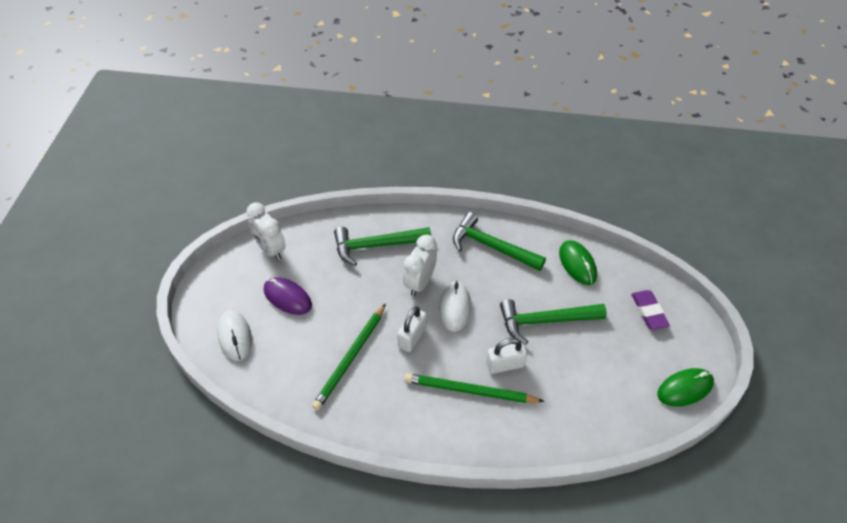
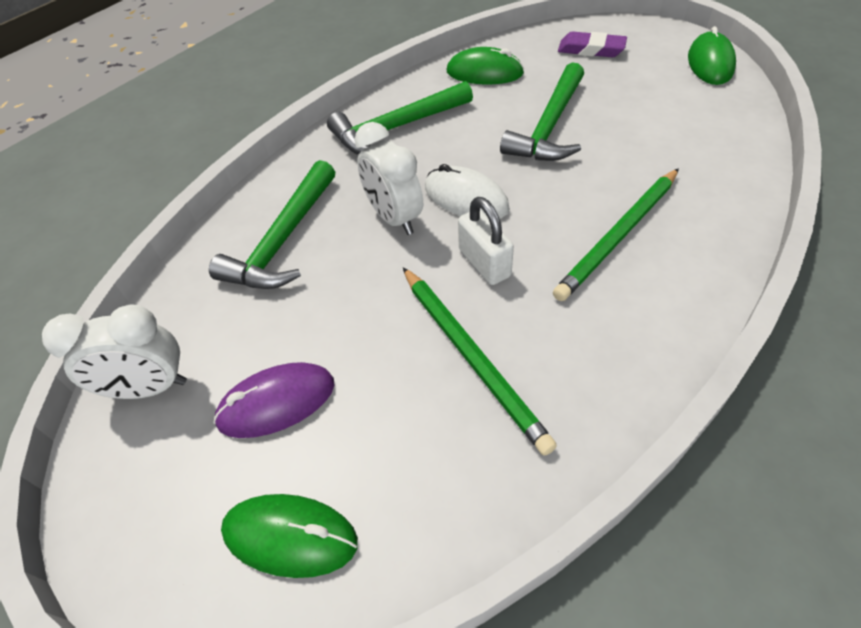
camera: 55 degrees left, 0 degrees up
(235, 336) = (290, 536): white mouse -> green mouse
(505, 365) = (595, 186): white padlock -> none

